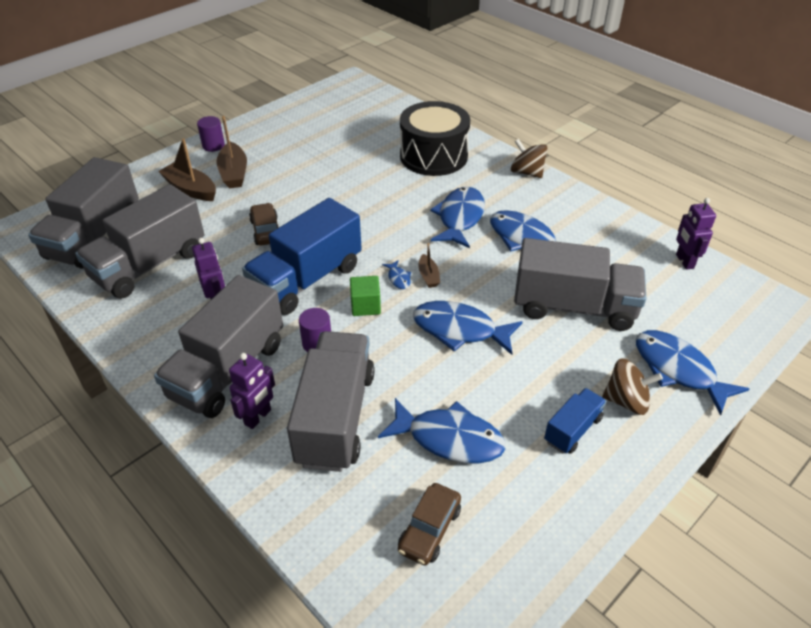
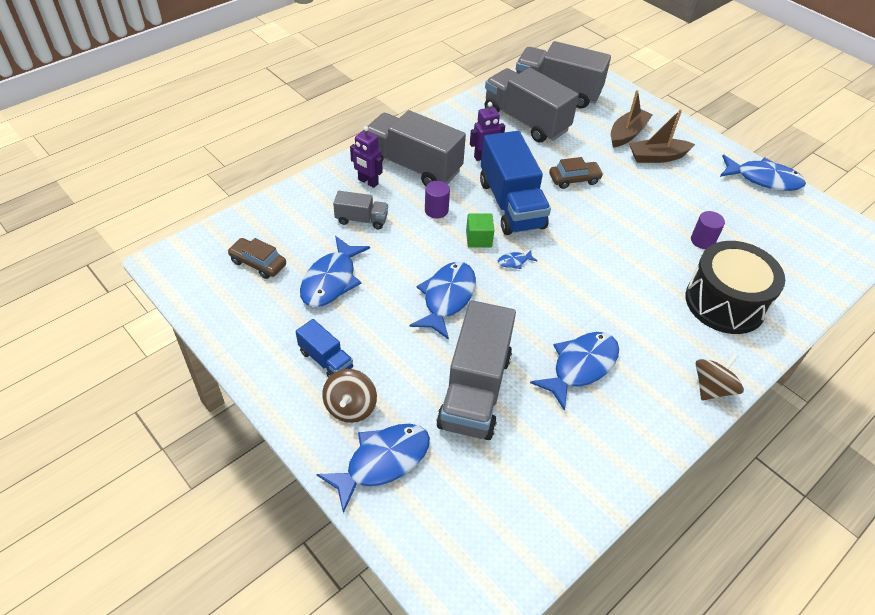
camera: 90 degrees right, 5 degrees up
(213, 145) = (699, 142): purple cylinder -> purple cylinder (702, 241)
(307, 279) = (511, 204): blue truck -> blue truck turned 150 degrees counterclockwise
(335, 417) = (361, 219): grey truck -> grey truck, size x0.49
(428, 276) = (518, 282): brown boat -> none
(459, 218) = (611, 314): blue fish -> blue fish (763, 179)
(684, 261) = (553, 521): purple robot -> none

